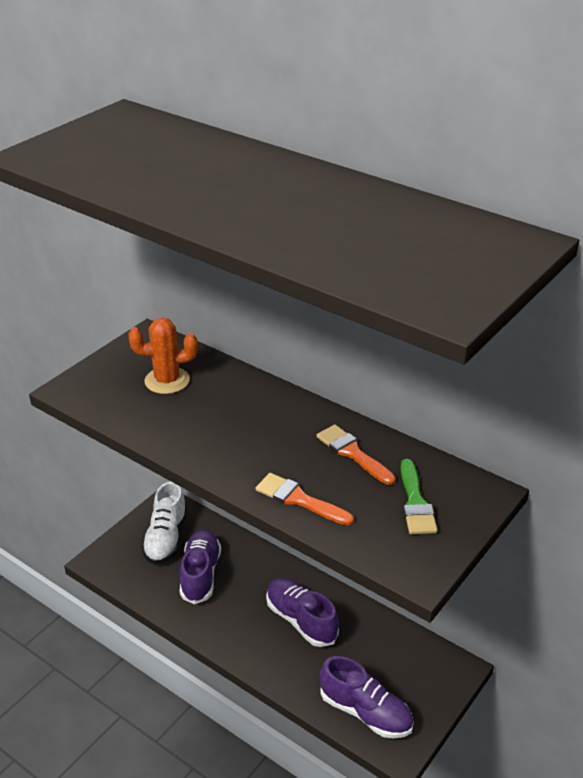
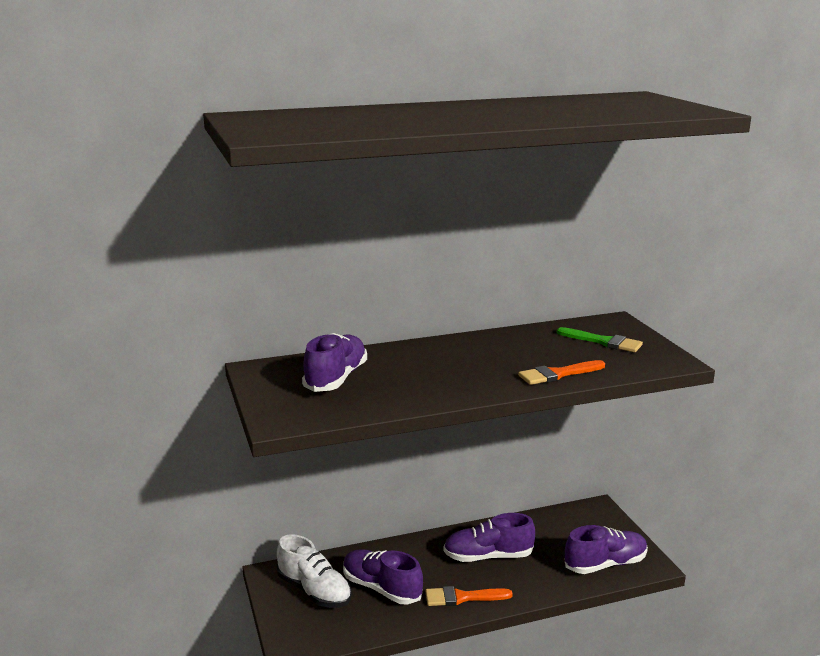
camera: 55 degrees left, 15 degrees down
(167, 381) = (336, 378): orange cactus -> purple shoe
(353, 453) = (526, 343): orange brush -> orange brush (462, 597)

